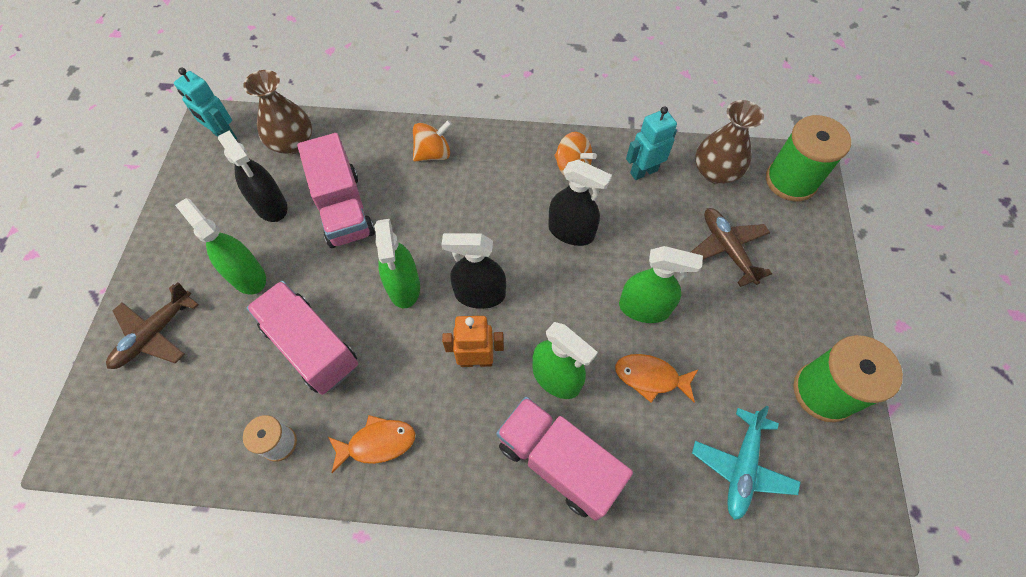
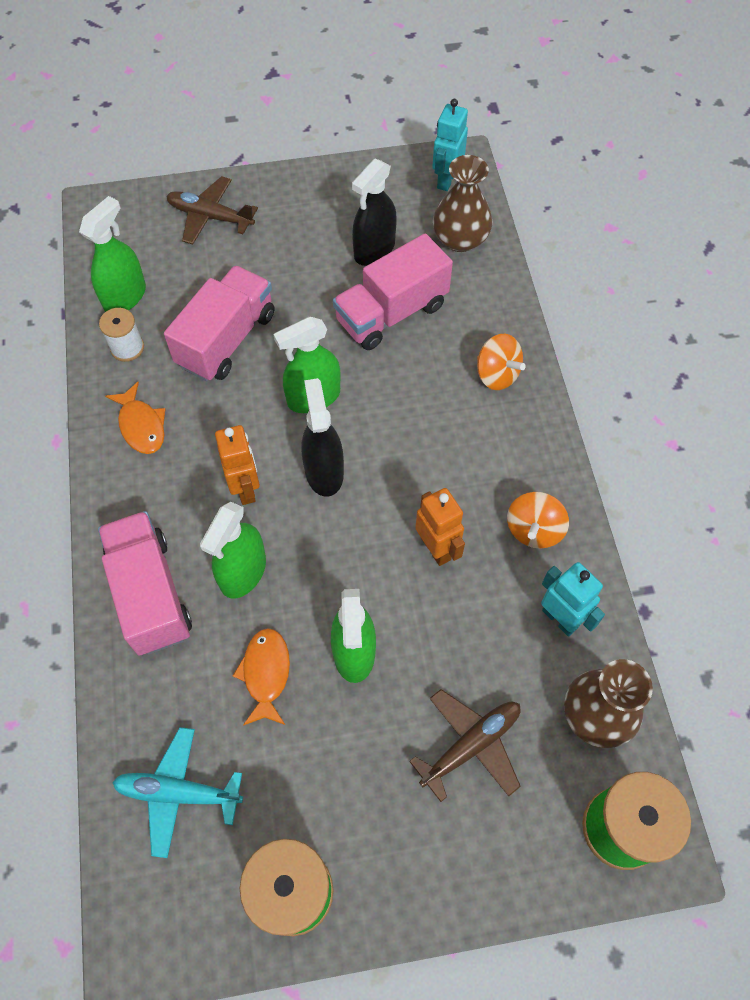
camera: 75 degrees right, 0 degrees up
(247, 276) = (288, 261): green spray bottle -> green spray bottle (125, 297)
(558, 462) = (150, 594): pink truck -> pink truck turned 45 degrees counterclockwise
(571, 232) = (436, 548): black spray bottle -> orange robot

